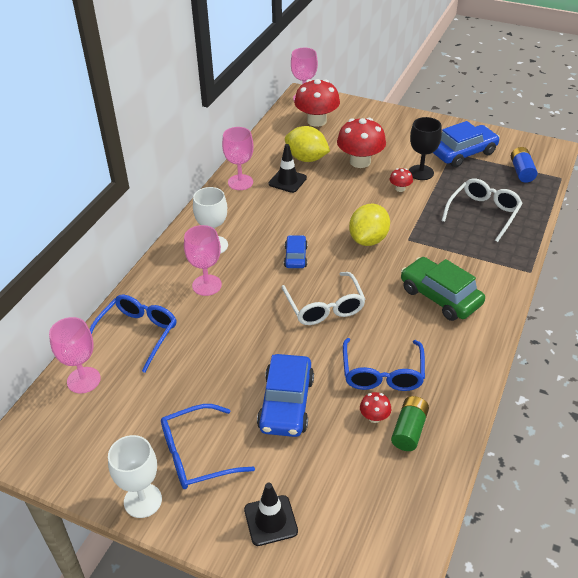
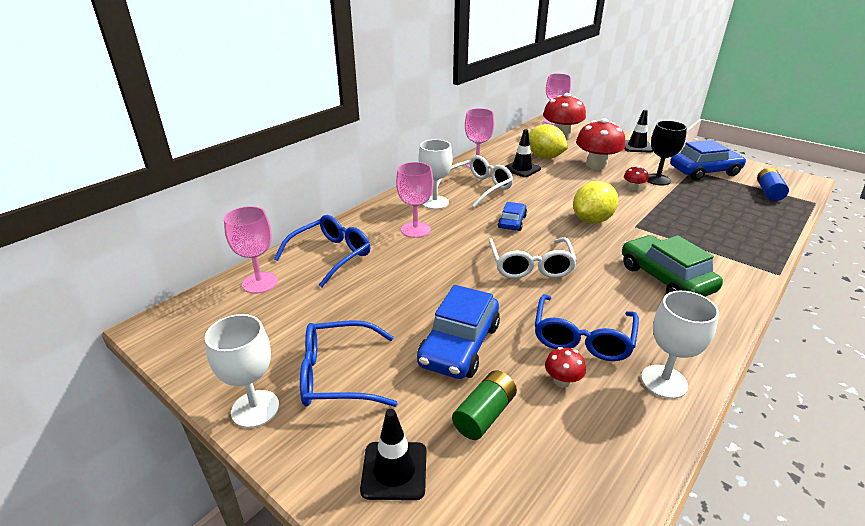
camera: 15 degrees right, 10 degrees down
(396, 126) = (636, 146): none -> black traffic cone
(409, 430) = (605, 405): green battery -> green battery (484, 414)
(449, 399) = (664, 381): none -> white goblet
(483, 213) = (723, 218): white glasses -> white glasses (478, 187)

